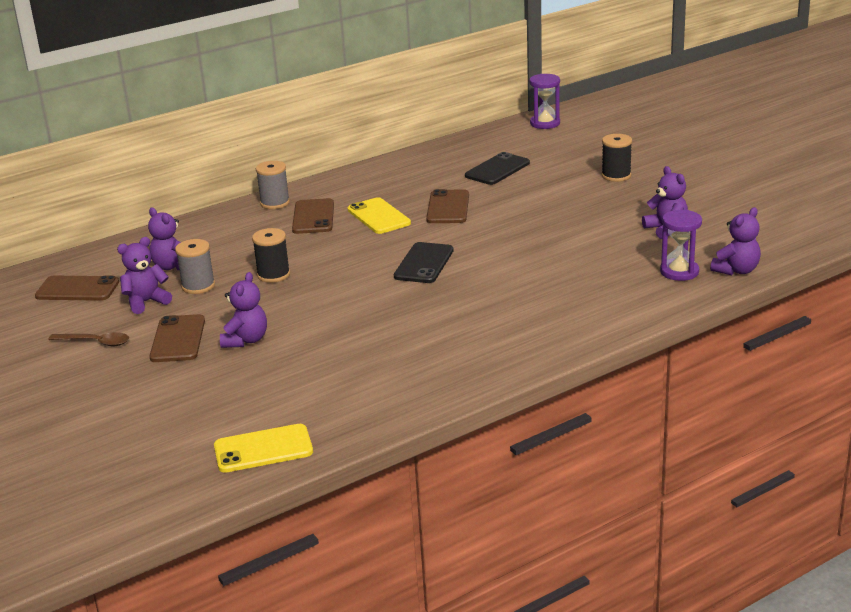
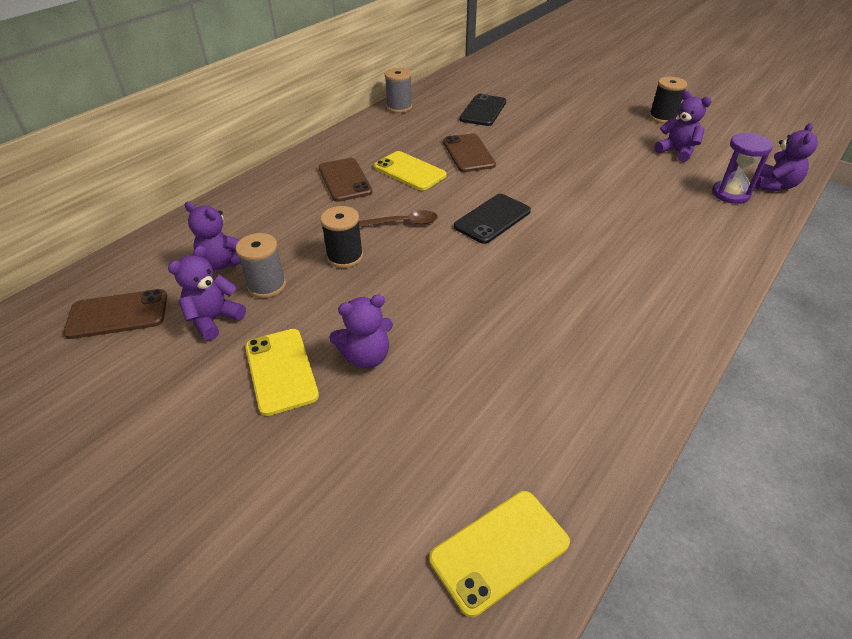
camera: 20 degrees left, 15 degrees up
(95, 342) = (174, 397): brown spoon -> brown spoon (403, 223)
(178, 339) = (281, 371): brown phone -> yellow phone
(246, 340) = (366, 356): purple teddy bear -> purple teddy bear turned 75 degrees clockwise
(275, 203) = (295, 169): grey spool -> grey spool (399, 107)
(424, 263) = (492, 219): black phone -> black phone turned 45 degrees clockwise
(545, 123) = (489, 65): purple hourglass -> none
(616, 176) = (588, 105): black spool -> black spool (662, 117)

